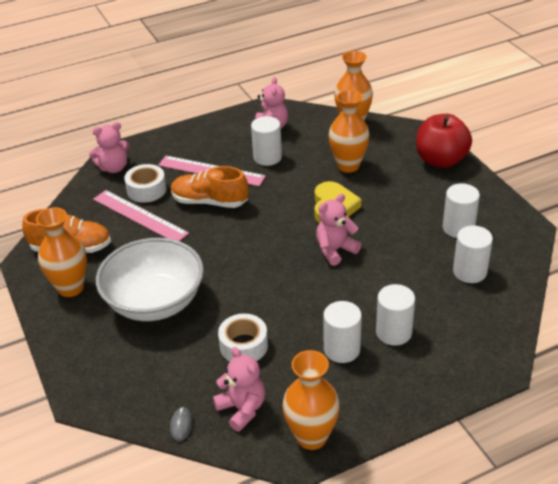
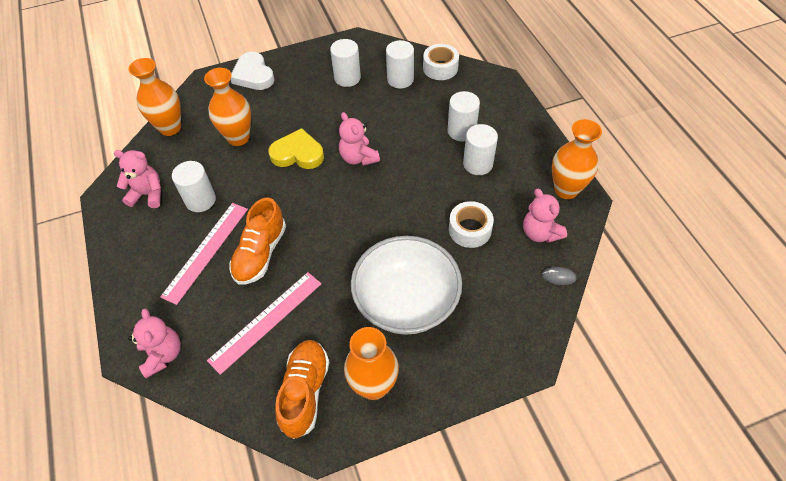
camera: 85 degrees left, 15 degrees up
(146, 190) = (220, 315): white tape -> white tape (440, 68)
(242, 409) = (540, 233): pink teddy bear -> pink teddy bear turned 90 degrees counterclockwise
(440, 160) = (253, 75): red apple -> white heart

